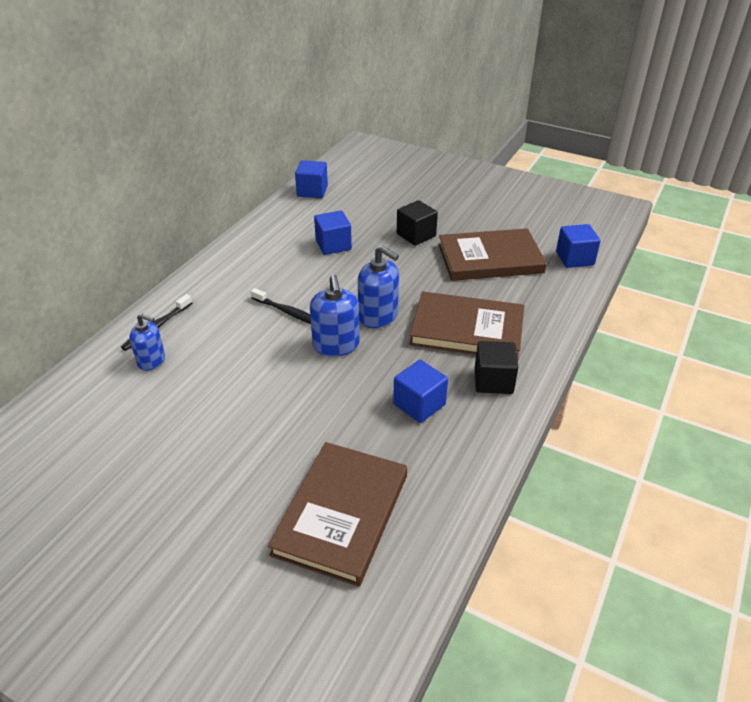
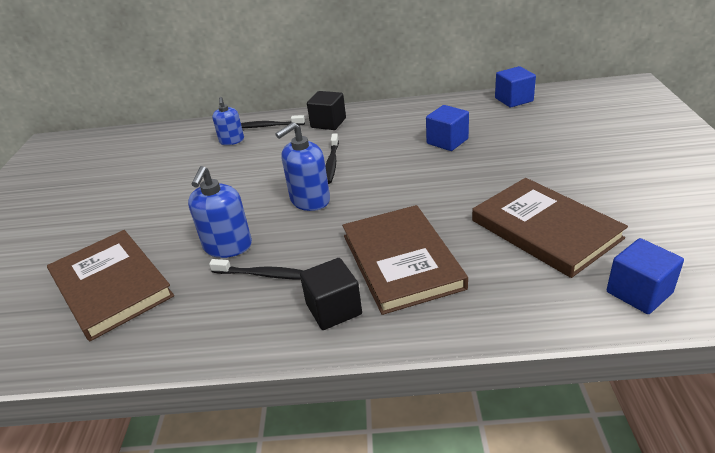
camera: 65 degrees right, 5 degrees down
(341, 514) = (111, 286): brown book -> brown book turned 60 degrees clockwise
(378, 316) = (369, 204): blue soap dispenser -> blue soap dispenser (228, 246)
(416, 235) = (522, 171): black cube -> black cube (328, 123)
(419, 404) = (264, 274): blue cube -> black toothbrush

